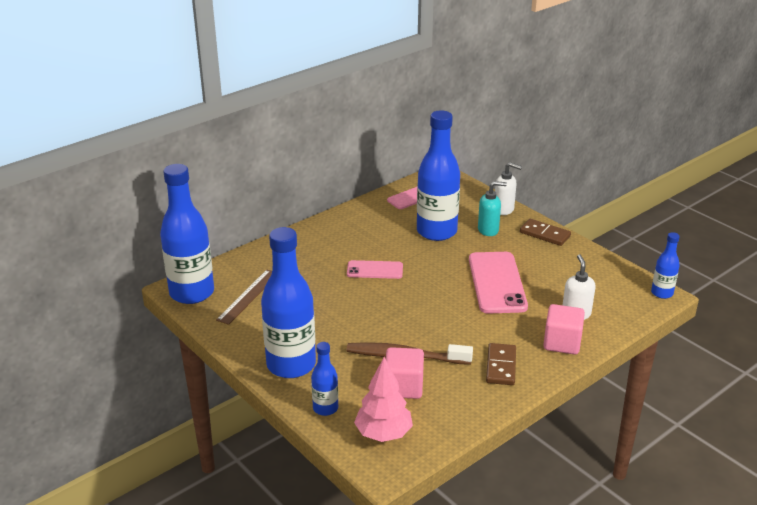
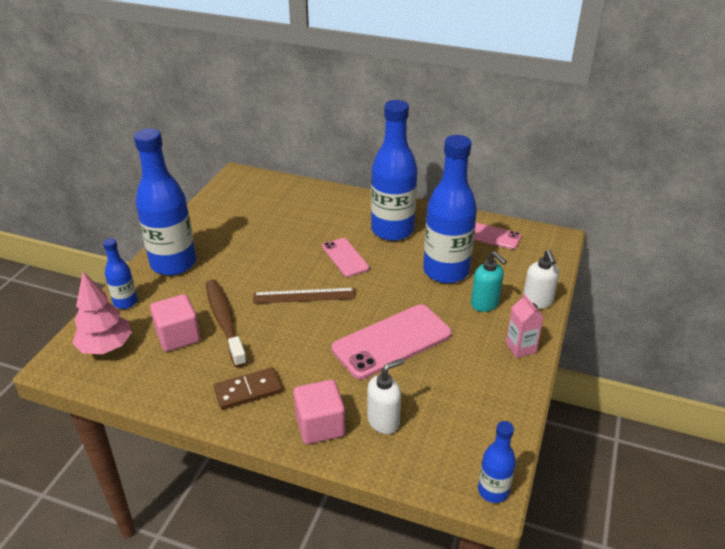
camera: 60 degrees right, 5 degrees up
(192, 293) = (236, 183): blue bottle -> blue bottle (392, 230)
(248, 296) = (252, 209): brown ruler -> brown ruler (304, 296)
(544, 234) = (520, 348): brown domino -> pink carton

